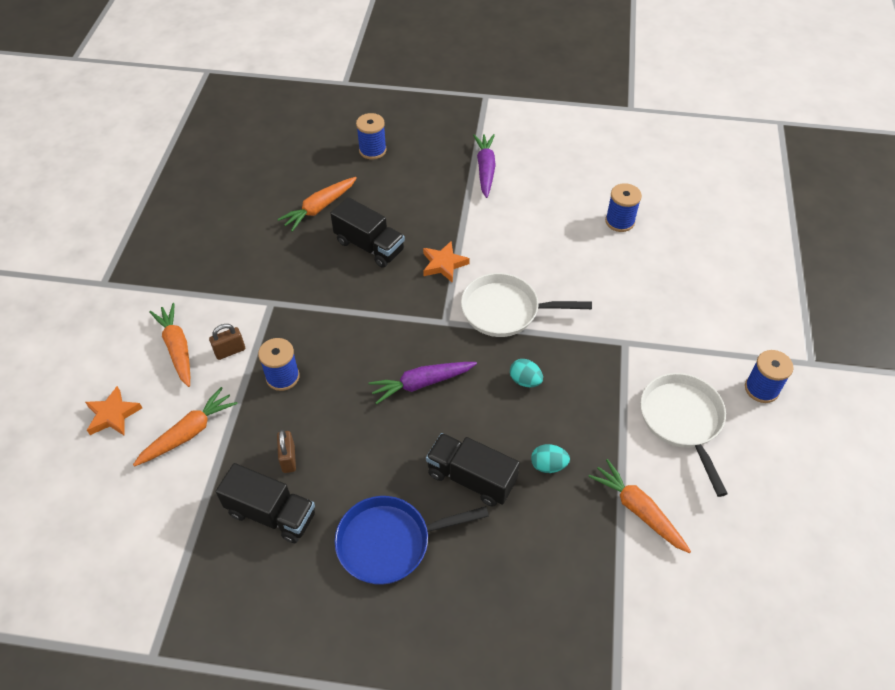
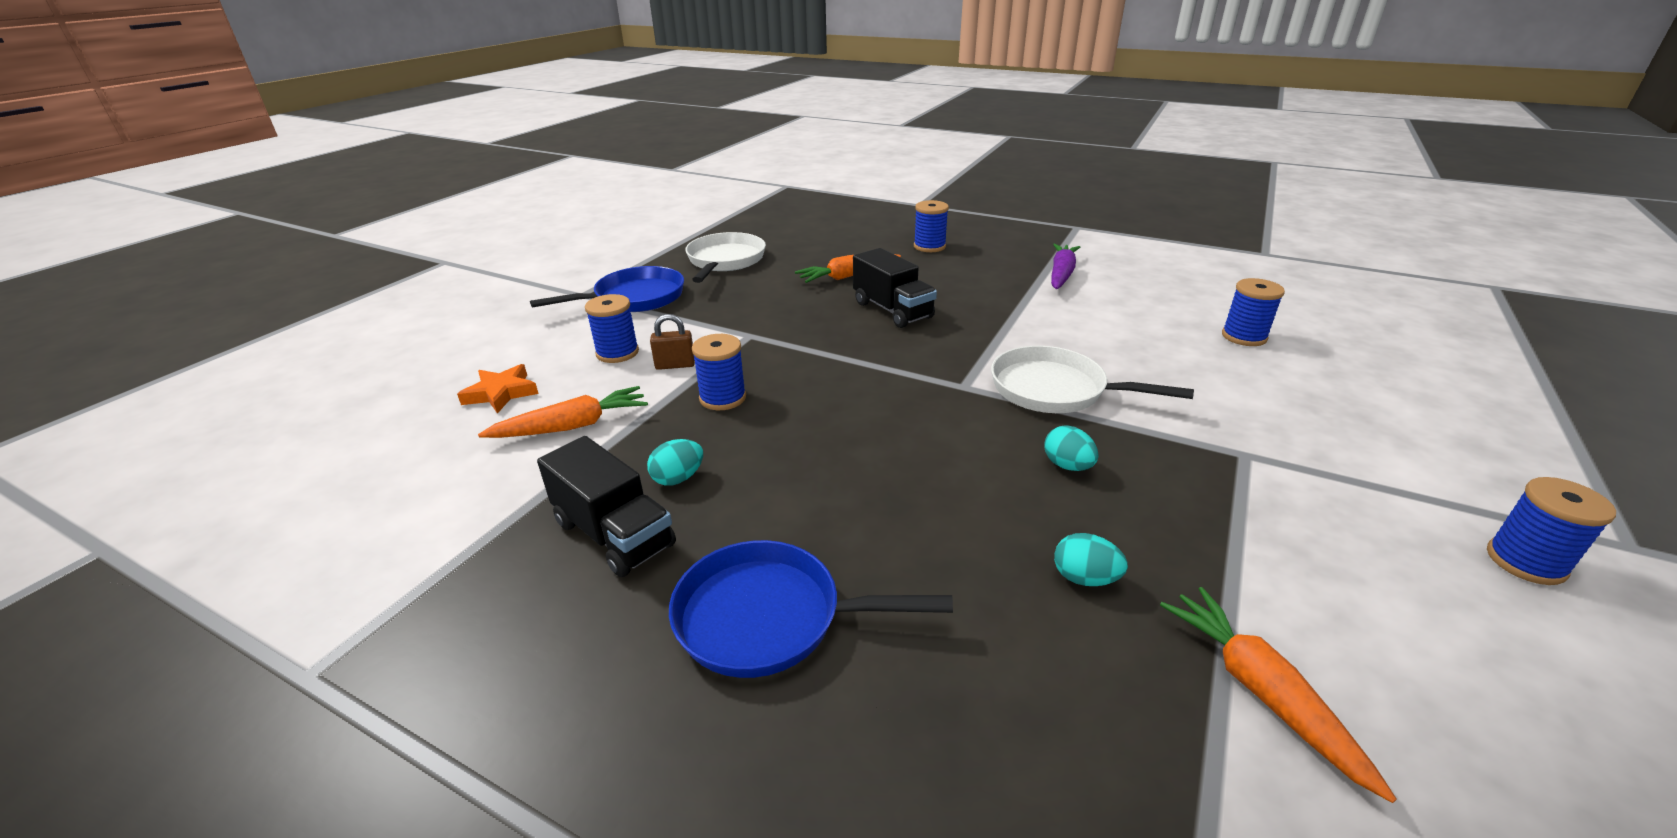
camera: 20 degrees right, 20 degrees down
(153, 278) = (634, 298): none -> blue pan
(177, 348) = (617, 353): orange carrot -> blue spool
(288, 459) = (678, 478): brown padlock -> turquoise egg
(422, 383) = (906, 439): purple carrot -> none
(444, 264) = (981, 337): orange star -> none
(471, 478) = (942, 564): black truck -> none
(682, 421) = (1357, 573): white pan -> white pan (725, 261)

